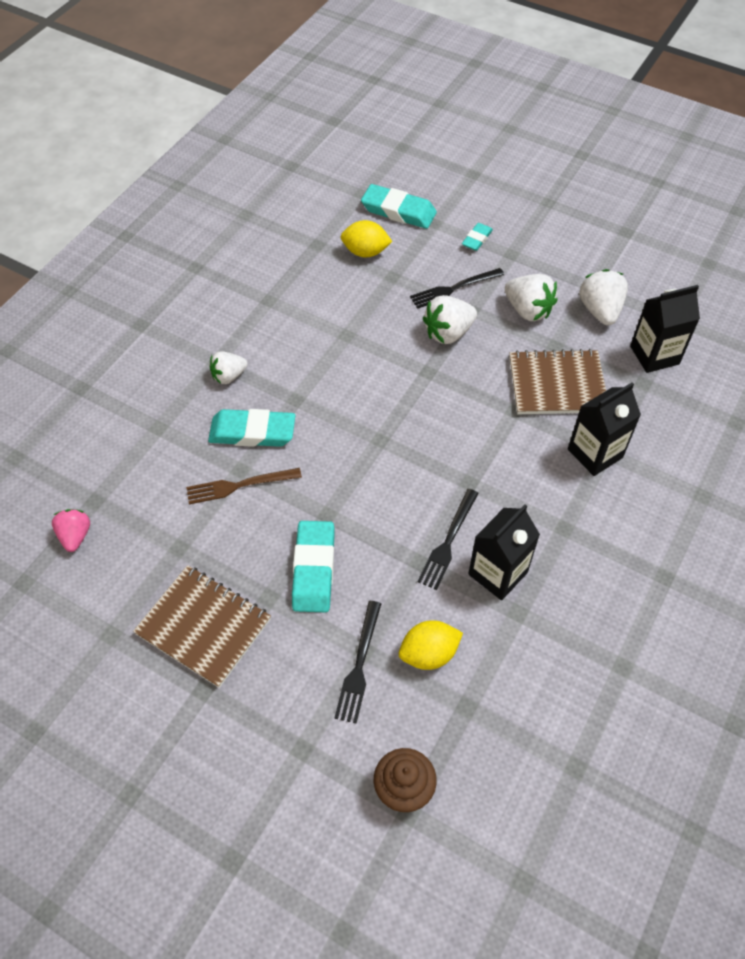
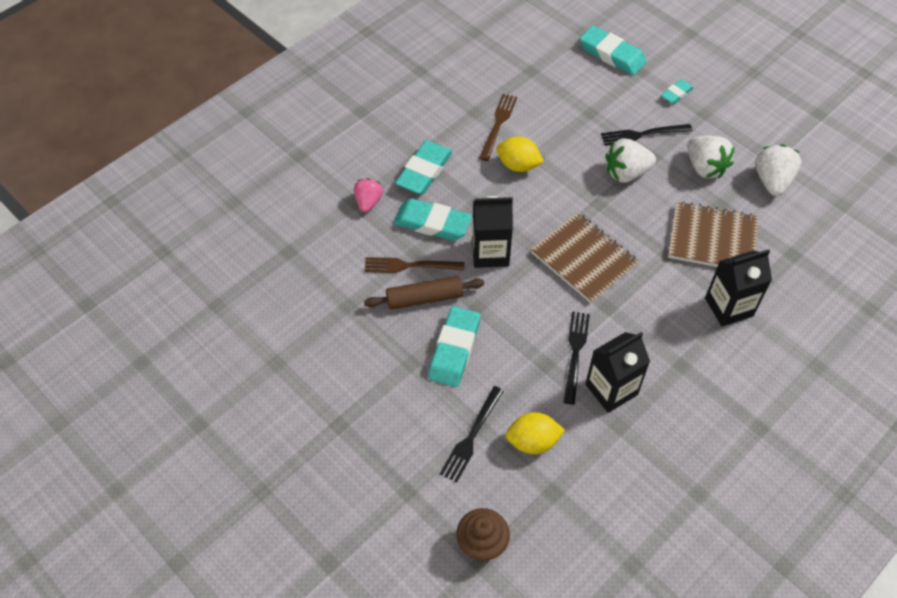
camera: 15 degrees right, 0 degrees up
(75, 536) = (266, 277): pink strawberry -> pink strawberry (368, 202)
(203, 627) = (352, 374): brown notebook -> brown notebook (583, 259)
(229, 376) = (424, 171): white strawberry -> turquoise eraser
(265, 519) = (424, 298): none -> brown rolling pin
(297, 308) = (498, 124): none -> brown fork
(365, 252) = (572, 86): yellow lemon -> yellow lemon (518, 165)
(448, 542) = (575, 353): black fork -> black fork turned 150 degrees clockwise
(654, 355) = (811, 232): black carton -> black carton (490, 253)

